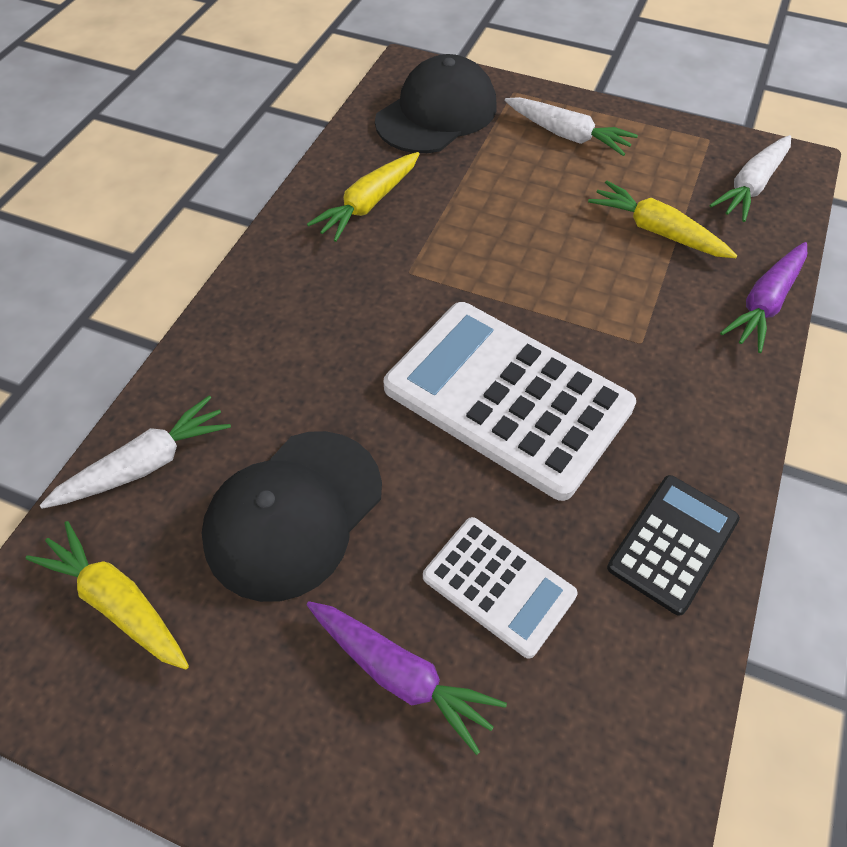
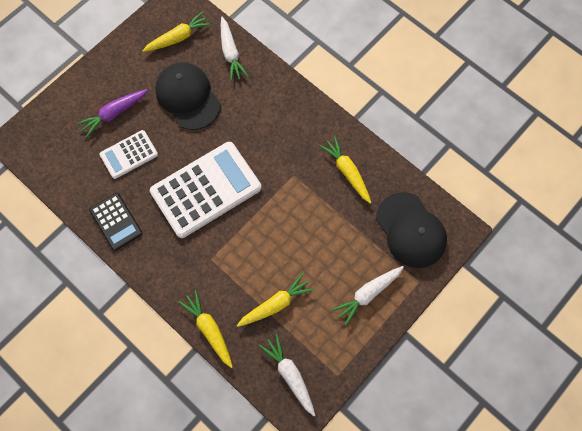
camera: 110 degrees right, 15 degrees up
(765, 303) = (209, 329): purple carrot -> yellow carrot

